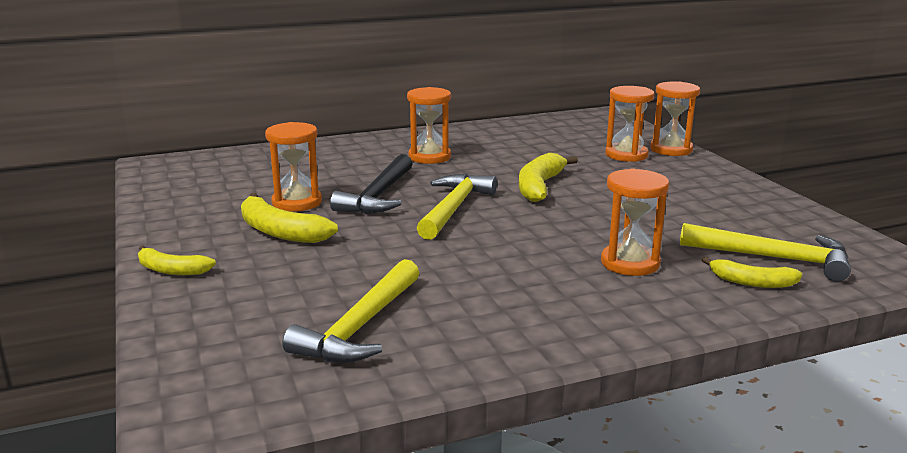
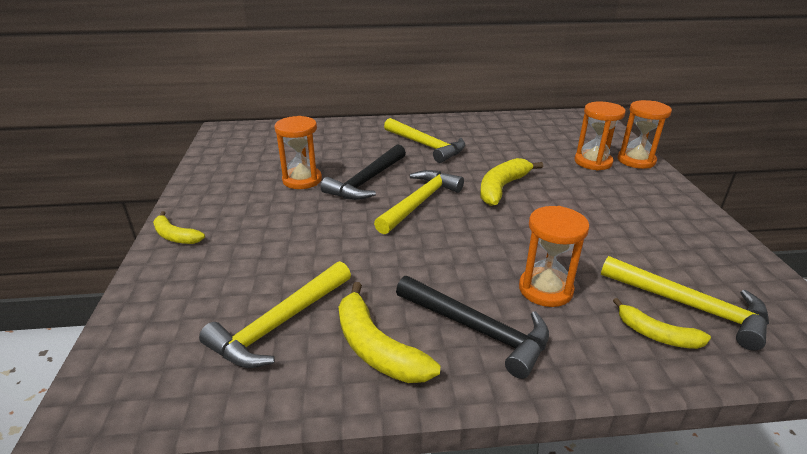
camera: 15 degrees right, 10 degrees up
(280, 232) = (274, 208): yellow banana -> yellow banana (376, 348)
(429, 157) = (426, 146): orange hourglass -> yellow hammer
(578, 302) = (477, 329): none -> black hammer

